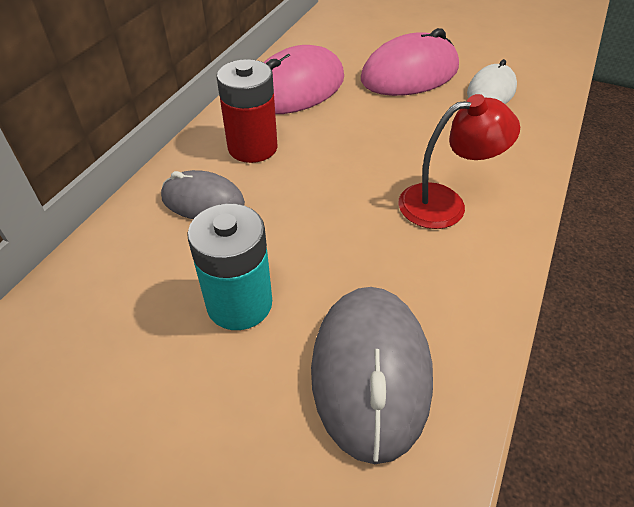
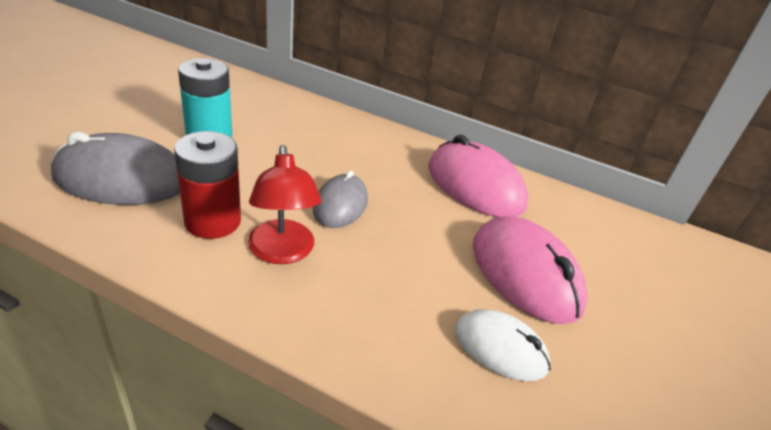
camera: 85 degrees right, 10 degrees down
(203, 201) = (315, 129): grey mouse -> grey mouse (340, 205)
(252, 147) = (379, 154): red battery -> red battery (213, 221)

